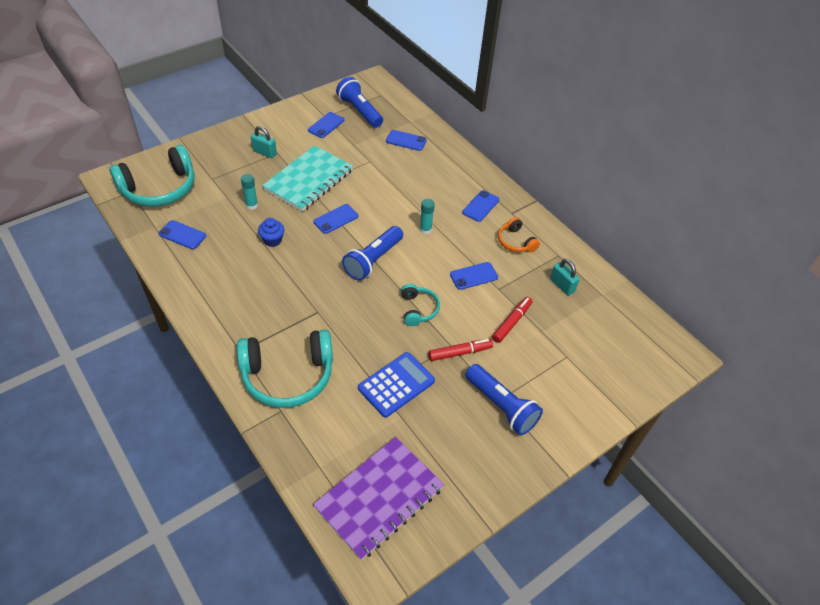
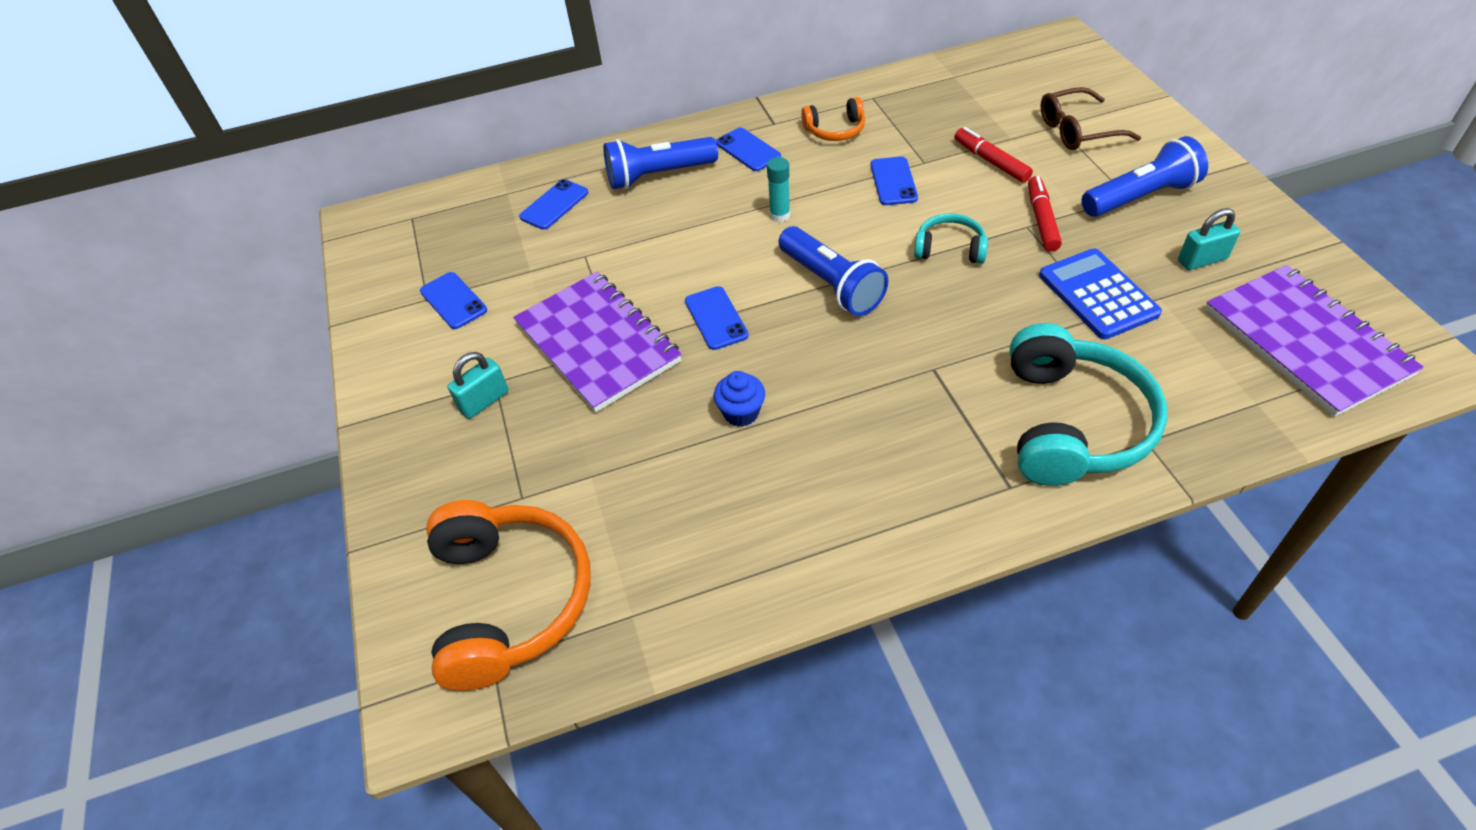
camera: 65 degrees left, 0 degrees up
(159, 188) = (510, 600): turquoise headphones -> orange headphones
(182, 235) = (676, 563): blue phone -> none
(252, 205) = (632, 436): turquoise glue stick -> none
(308, 180) = (597, 343): turquoise notebook -> purple notebook
(359, 111) = (440, 250): blue flashlight -> blue flashlight (658, 175)
(562, 285) = (930, 105): turquoise padlock -> turquoise padlock (1202, 260)
(565, 368) = (1077, 130): none -> brown glasses

